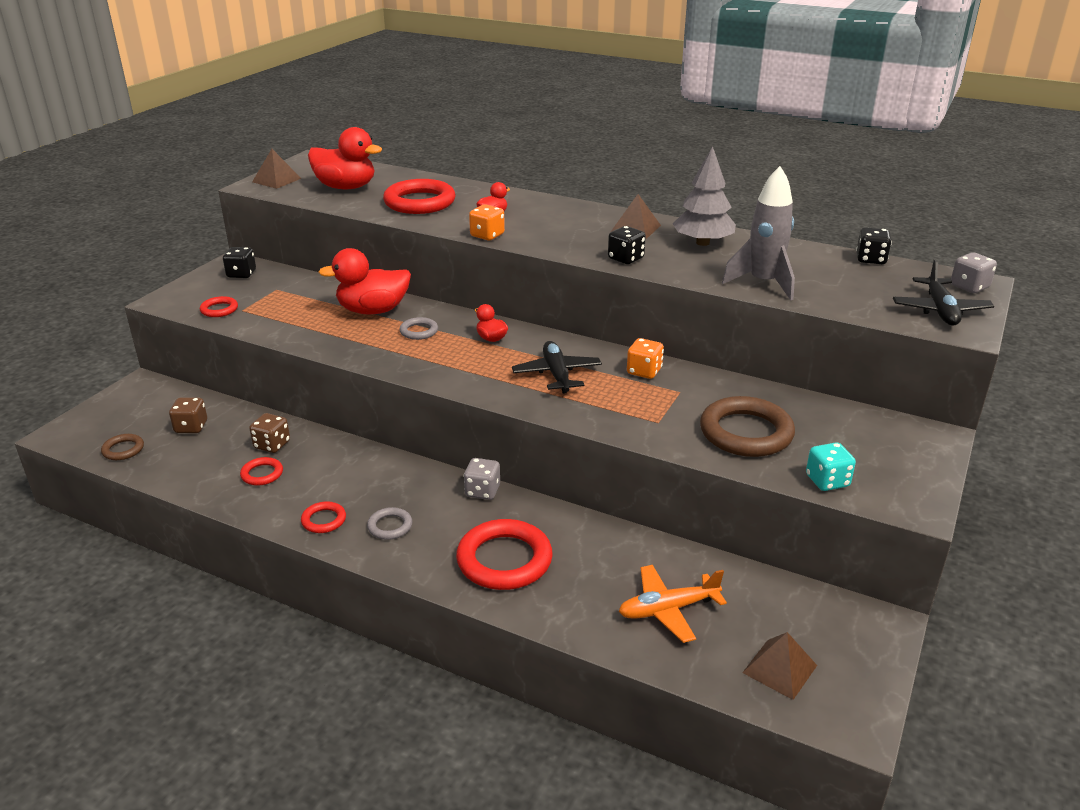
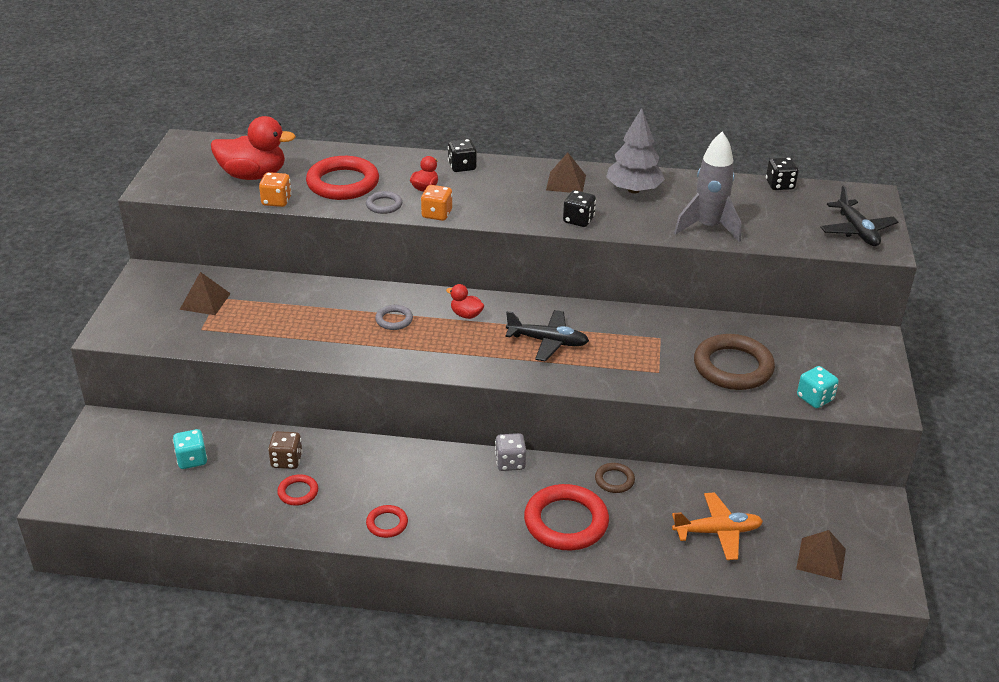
camera: 20 degrees left, 5 degrees up
(123, 450) = (140, 499): brown ring -> brown ring (614, 480)
(191, 427) = (192, 460): brown dice -> turquoise dice
(219, 309) = (177, 333): red ring -> none
(241, 274) = (167, 286): black dice -> black dice (462, 167)
(276, 180) = (172, 177): brown pyramid -> brown pyramid (205, 301)
(373, 310) = (334, 305): red duck -> none
(390, 526) = (450, 515): grey ring -> grey ring (384, 205)
(557, 374) = (547, 341): black plane -> black plane turned 135 degrees clockwise
(644, 371) = (620, 323): orange dice -> orange dice (276, 201)
(668, 609) = (717, 532): orange plane -> orange plane turned 150 degrees counterclockwise
(969, 287) = (868, 202): grey dice -> none

